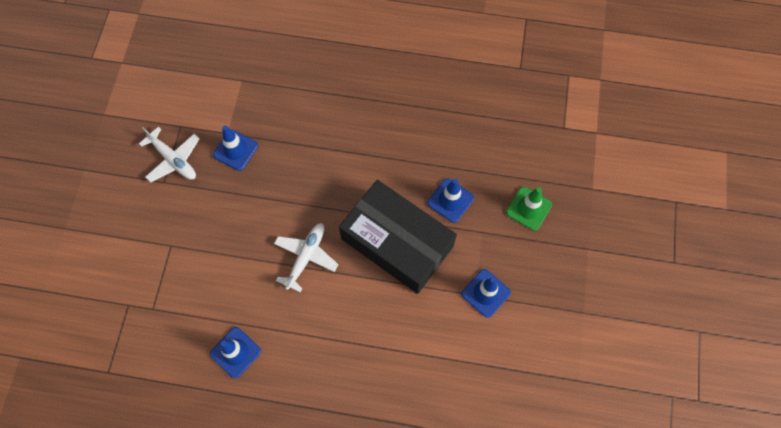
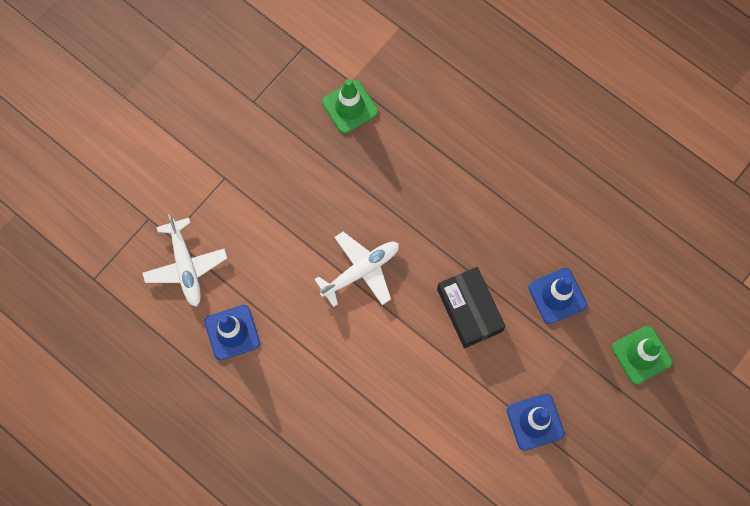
camera: 30 degrees right, 5 degrees up
(173, 159) = (277, 81): white plane -> white plane (185, 266)
(235, 150) = (350, 107): blue traffic cone -> green traffic cone
(397, 242) = (469, 310): black box -> black box, size x0.55

